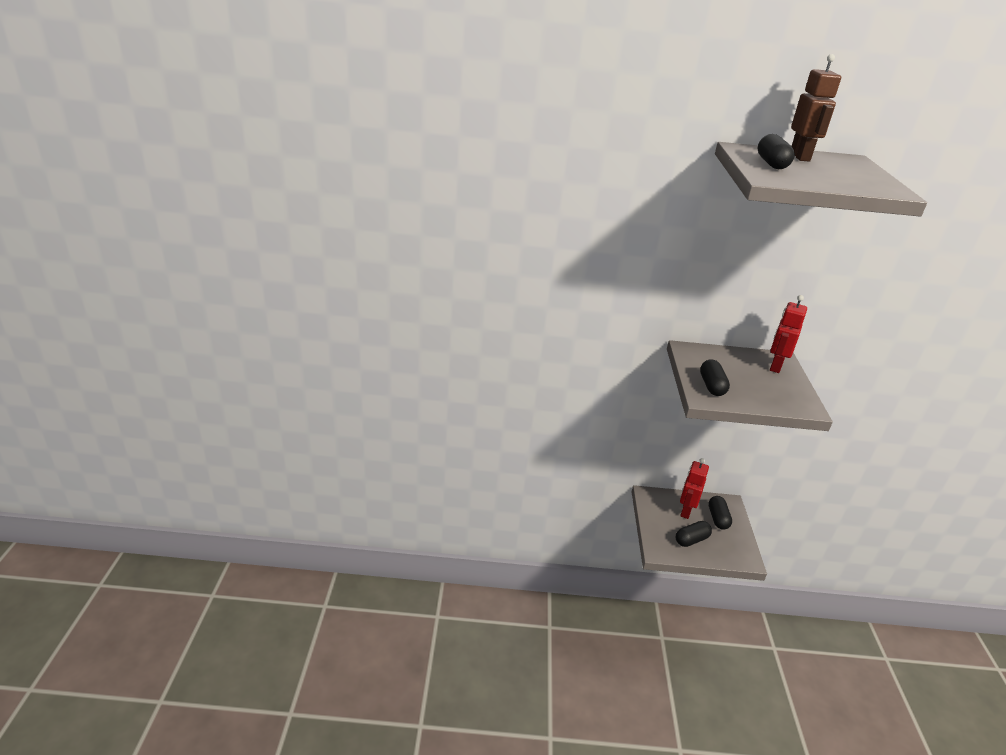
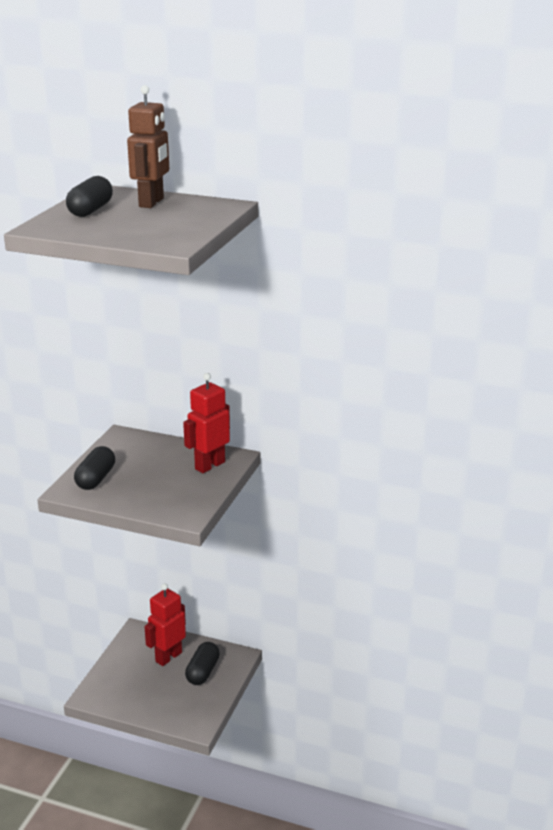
camera: 20 degrees right, 5 degrees down
(691, 540) = (144, 690): black capsule -> none

